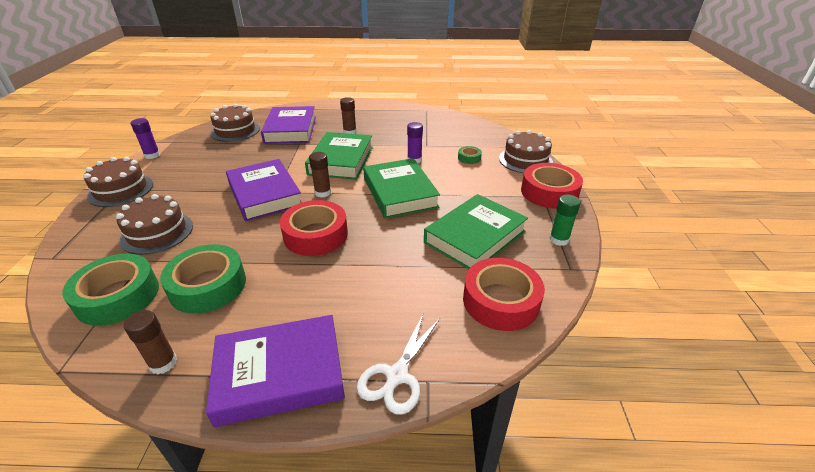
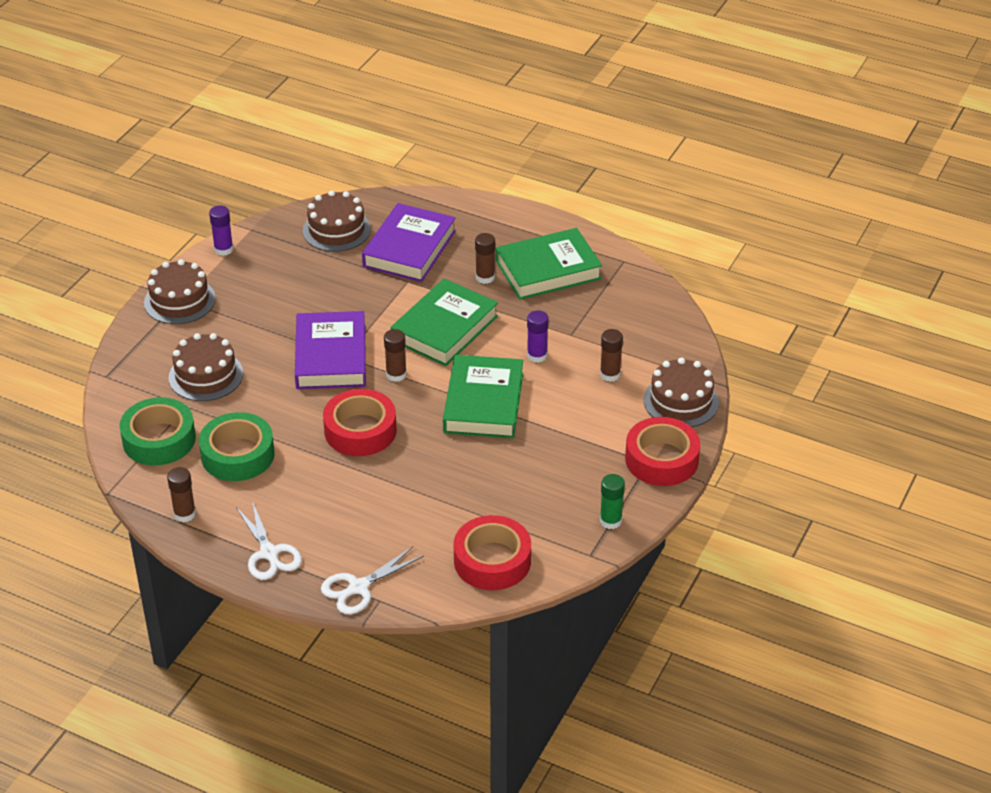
camera: 25 degrees right, 5 degrees up
(280, 374) = (269, 554): purple book -> white scissors
(469, 158) = (610, 374): green tape -> brown glue stick
(475, 237) = (523, 487): green book -> green book (548, 270)

